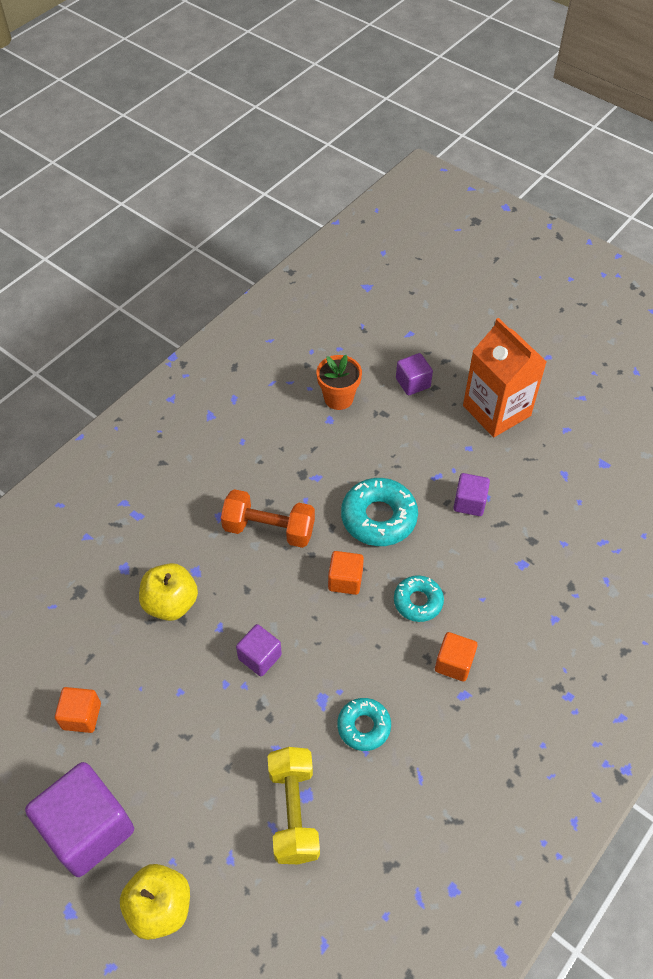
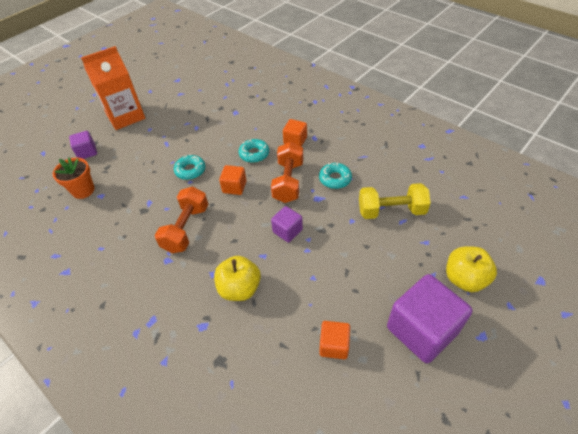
camera: 85 degrees left, 5 degrees down
(357, 655) = (288, 182): none -> orange dumbbell
(379, 517) = (190, 170): turquoise donut -> turquoise donut, size x0.62
(469, 502) = (189, 130): purple cube -> none

